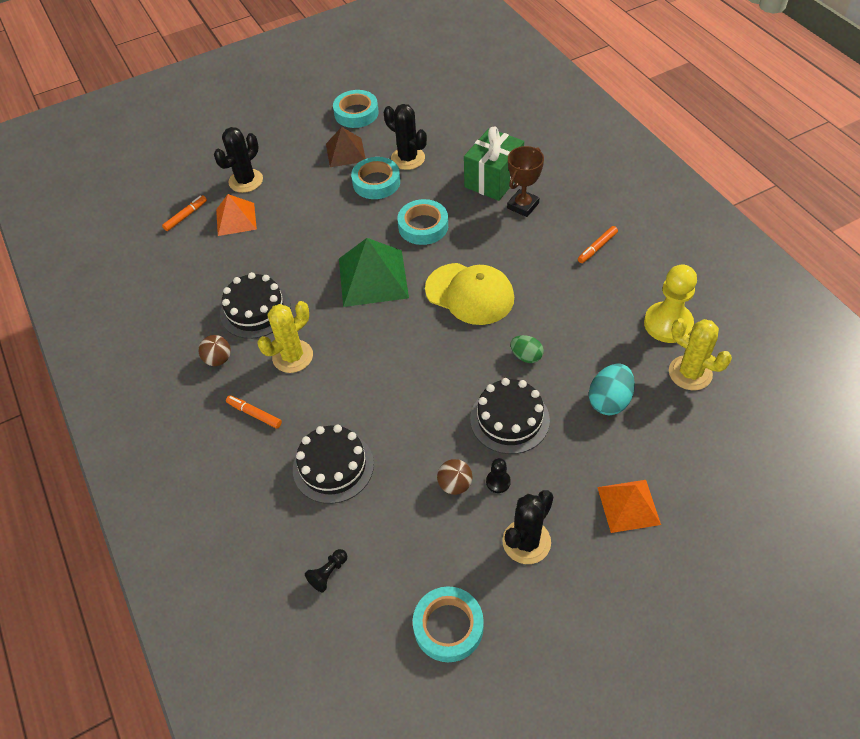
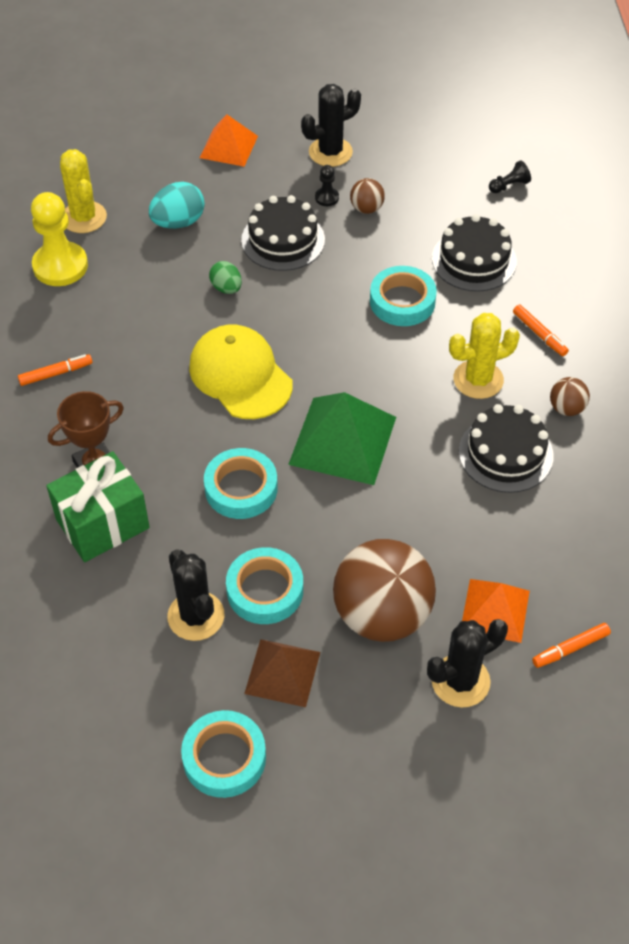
camera: 160 degrees left, 0 degrees up
(302, 194) = (382, 615): none -> brown ball
(448, 626) = (425, 125): turquoise tape -> turquoise tape (402, 301)

